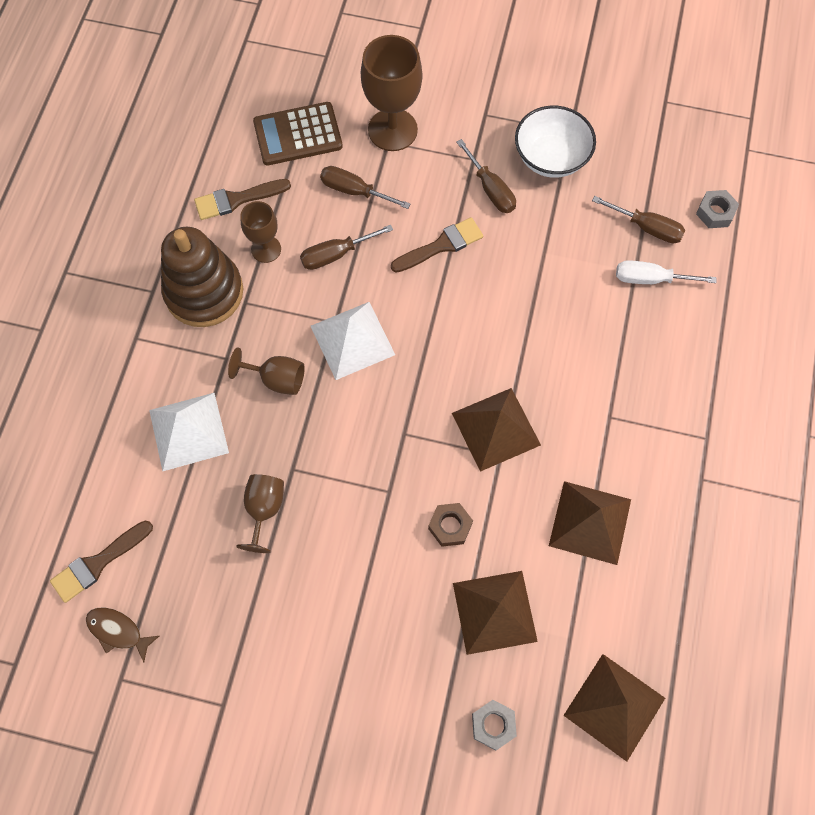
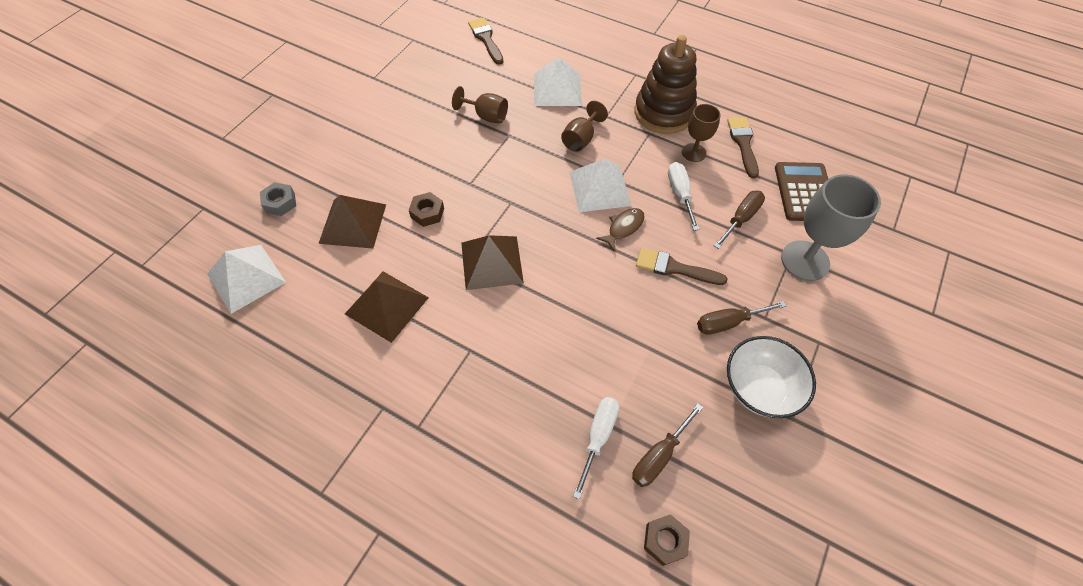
camera: 105 degrees right, 10 degrees down
(118, 631) = (440, 42): brown fish -> brown fish (623, 228)
(336, 254) = (680, 194): brown screwdriver -> white screwdriver
(392, 130) = (805, 261): brown goblet -> grey goblet
(441, 245) = (674, 268): brown brush -> brown brush turned 120 degrees clockwise
(614, 706) = (246, 277): brown pyramid -> white pyramid
(715, 212) = (665, 541): grey nut -> brown nut

